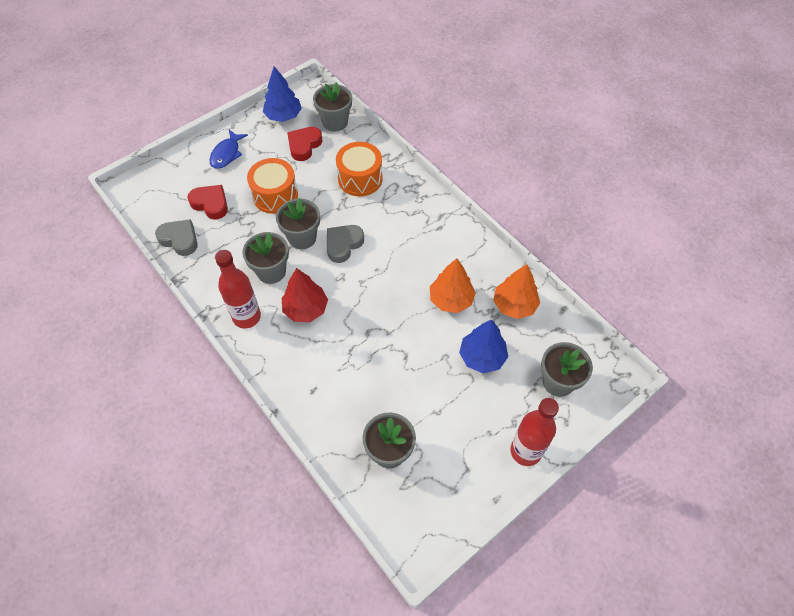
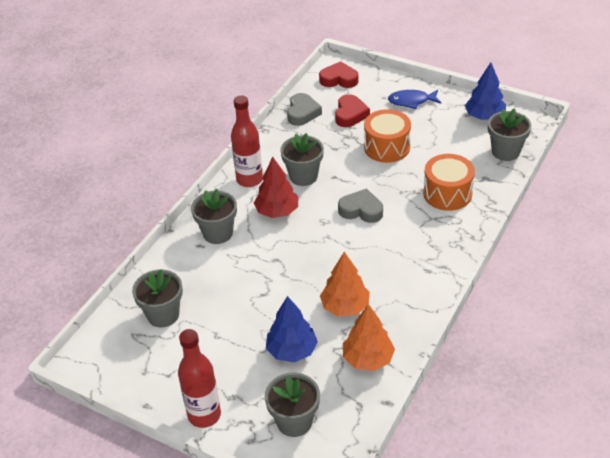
camera: 70 degrees right, 15 degrees down
(302, 238) = (351, 181): grey flower pot -> grey flower pot (218, 233)
(304, 145) = (459, 143): red heart -> red heart (339, 79)

